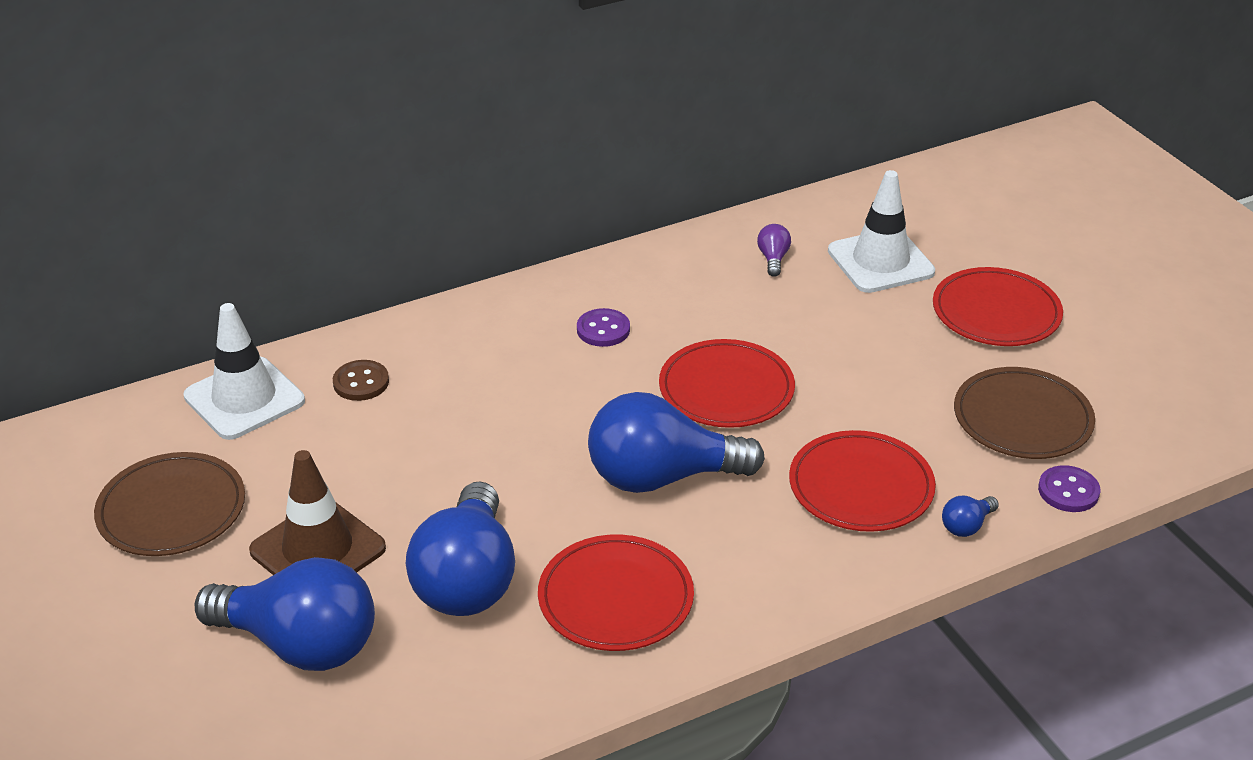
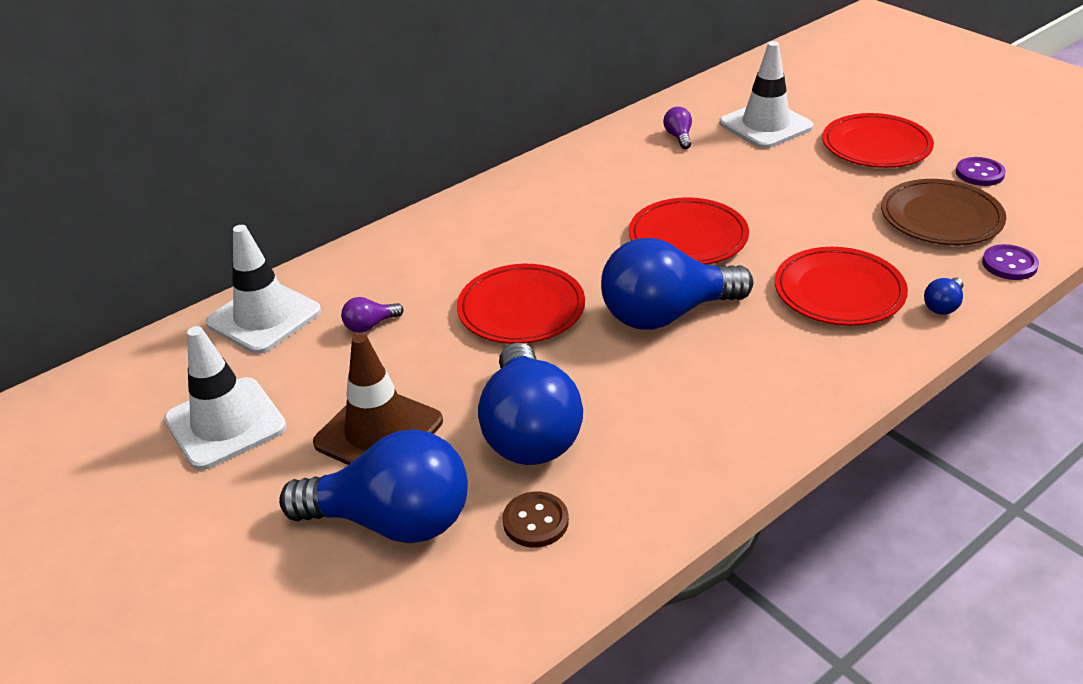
camera: 10 degrees left, 0 degrees up
(172, 510) = (225, 423): brown plate -> white traffic cone
(349, 429) = (370, 325): none -> purple light bulb
(361, 382) = (367, 286): brown button -> brown button (535, 521)
(603, 330) = (563, 210): purple button -> purple button (979, 173)
(615, 598) = (672, 421): red plate -> red plate (521, 309)

